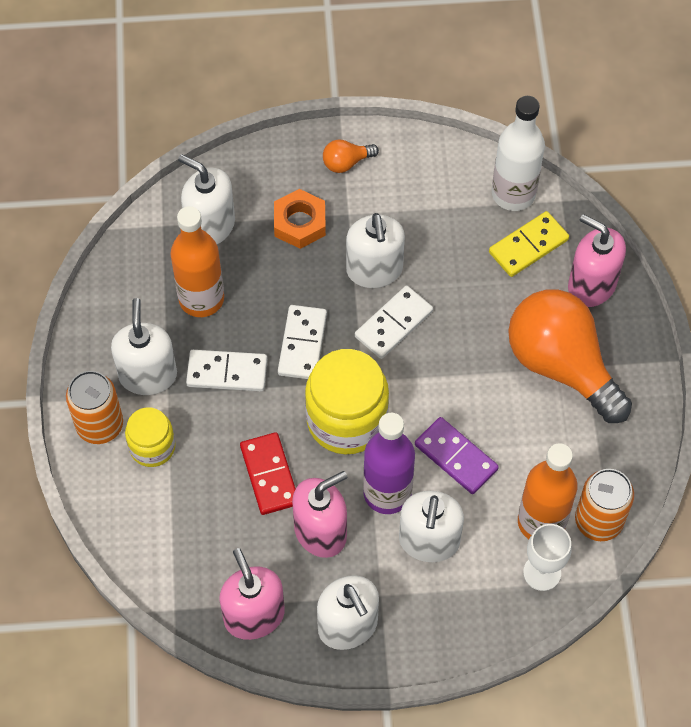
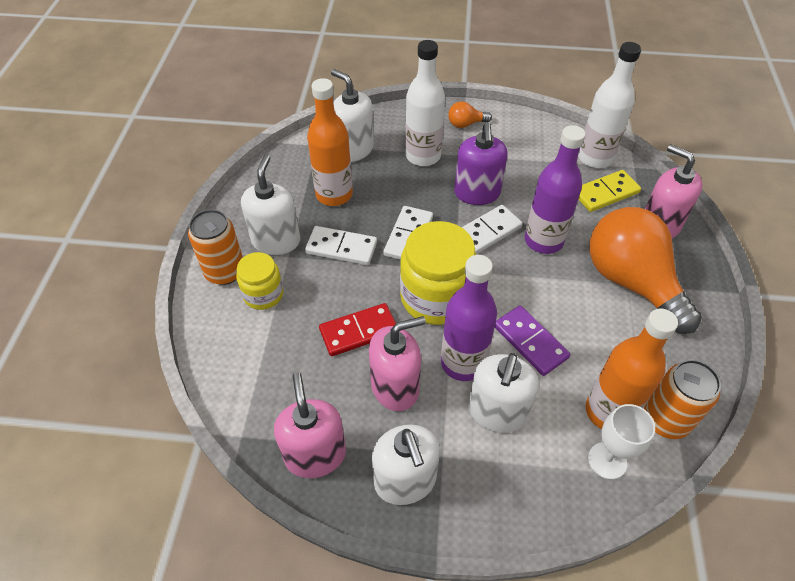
camera: 10 degrees right, 10 degrees down
(269, 475) = (359, 331): red domino -> red domino turned 75 degrees clockwise
(300, 223) = (423, 156): orange nut -> white bottle
(374, 270) = (477, 193): white soap dispenser -> purple soap dispenser
(460, 326) = (543, 241): none -> purple bottle

